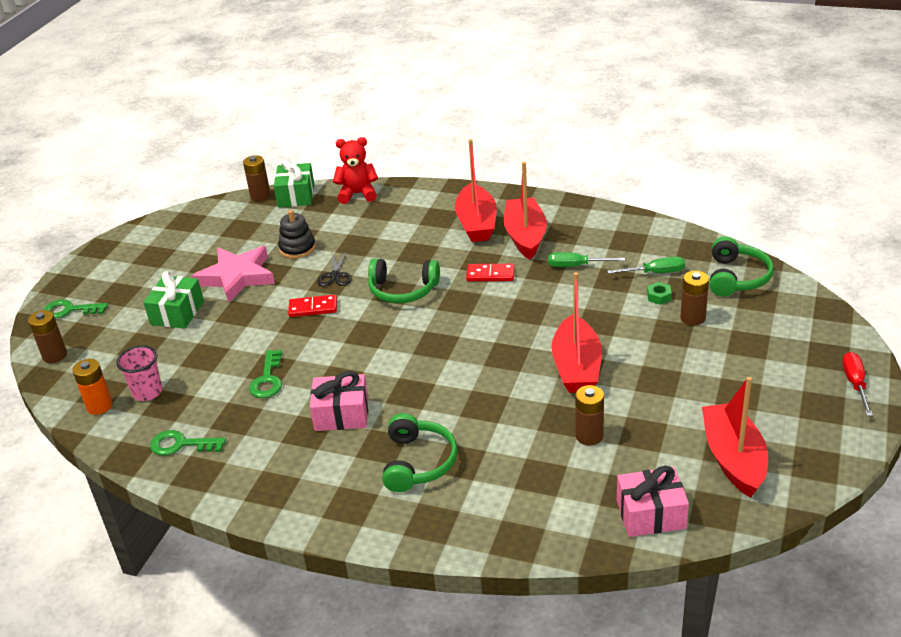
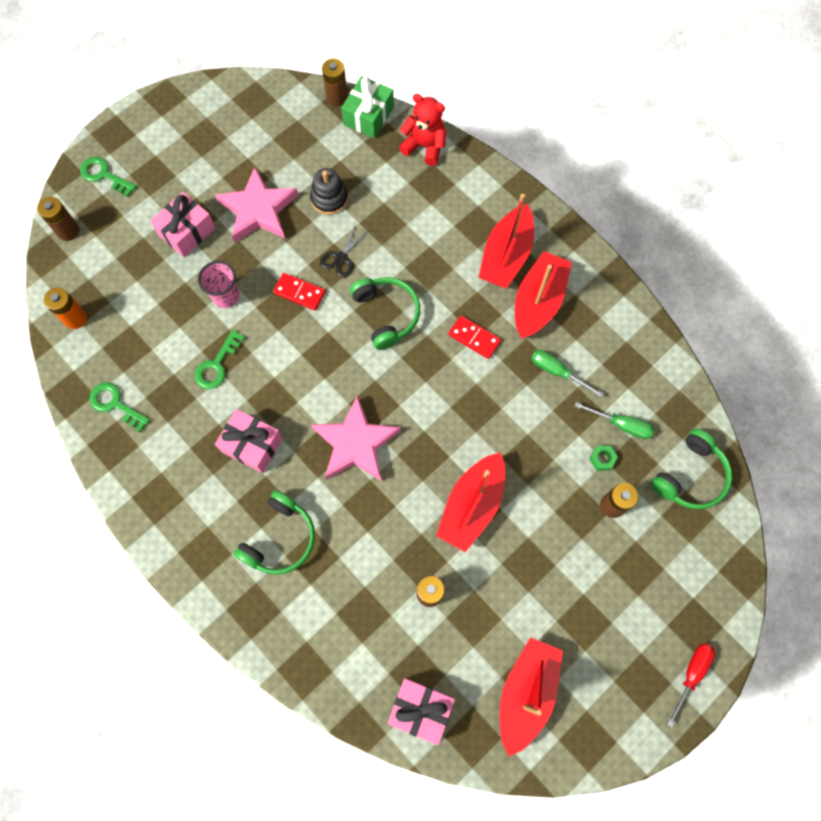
camera: 25 degrees right, 35 degrees up
(147, 392) = (118, 323): pink cup -> pink cup (226, 296)
(177, 313) = (187, 231): green gift -> pink gift
(403, 290) = (387, 314): green headphones -> green headphones turned 150 degrees counterclockwise
(439, 374) = (355, 443): none -> pink star

